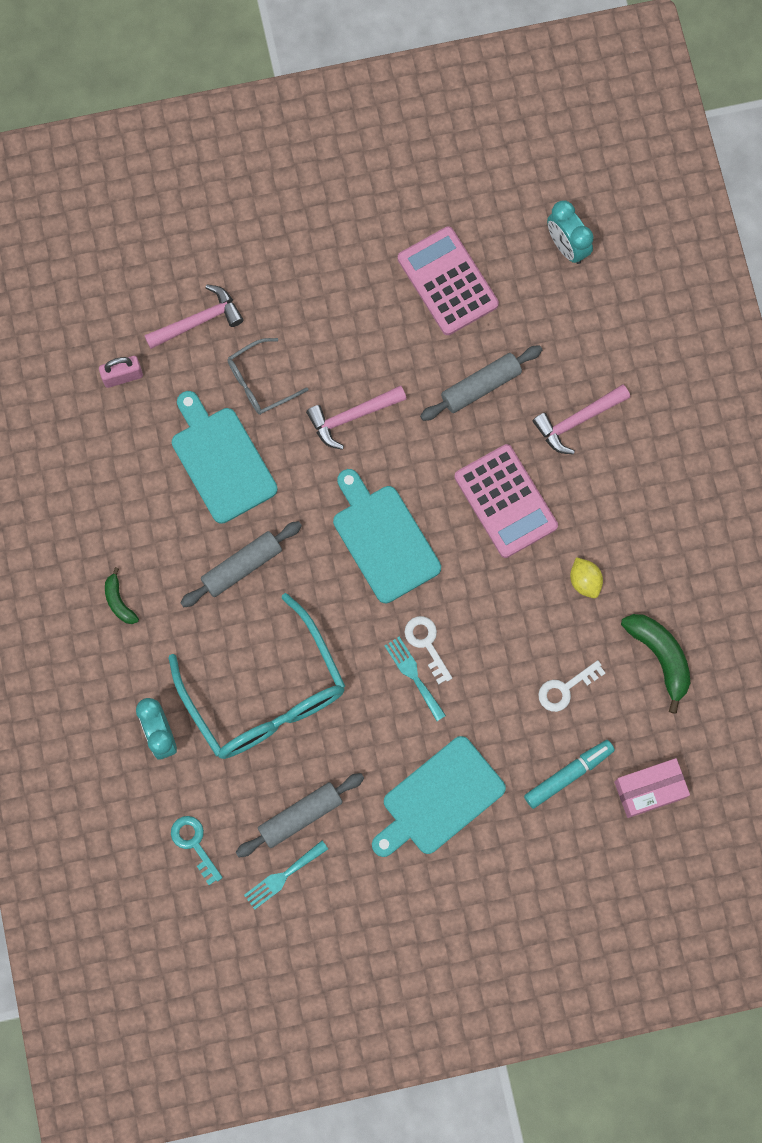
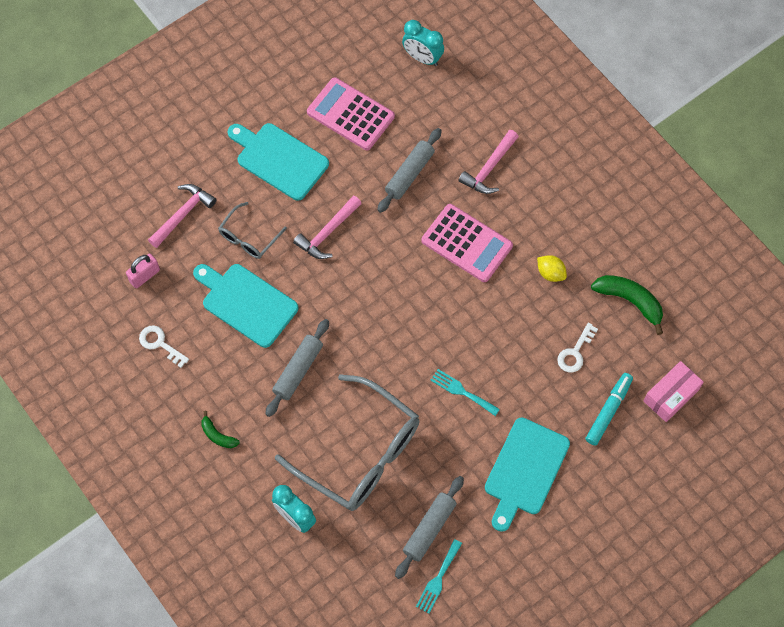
camera: 25 degrees left, 10 degrees down
(194, 844) = (360, 586): turquoise key -> none
(265, 693) = (359, 452): turquoise glasses -> grey glasses
(383, 539) = (392, 307): turquoise cutting board -> turquoise cutting board (279, 160)
(426, 644) = (460, 365): white key -> white key (160, 344)

